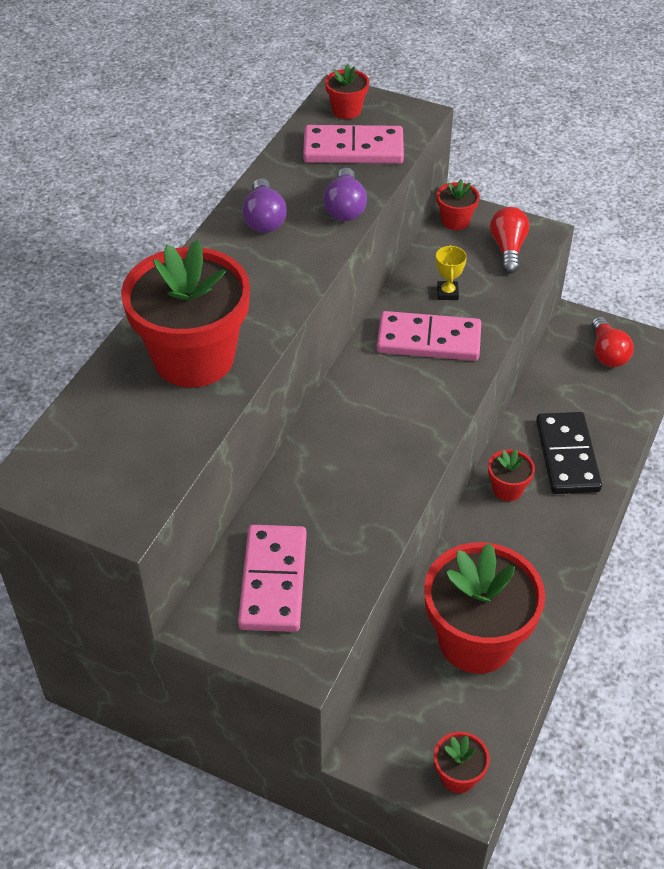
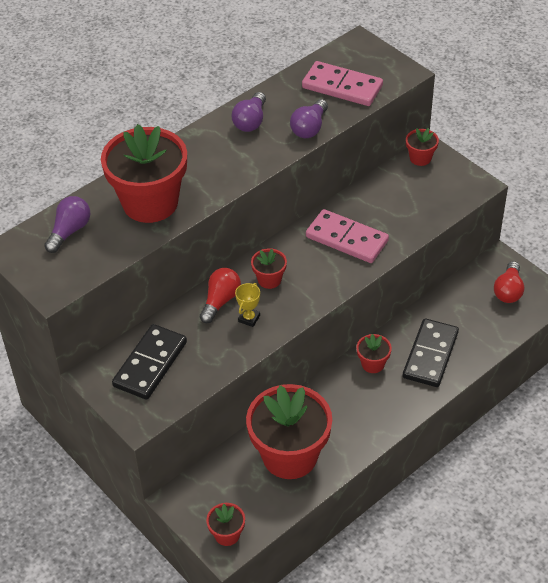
camera: 25 degrees right, 0 degrees up
(102, 429) = (69, 231): none -> purple light bulb
(273, 581) = (150, 364): pink domino -> black domino
(346, 110) = (356, 56): red flower pot -> red flower pot (269, 279)
(447, 293) = (381, 209): yellow trophy -> yellow trophy (249, 318)
(508, 249) = (445, 190): red light bulb -> red light bulb (220, 301)

